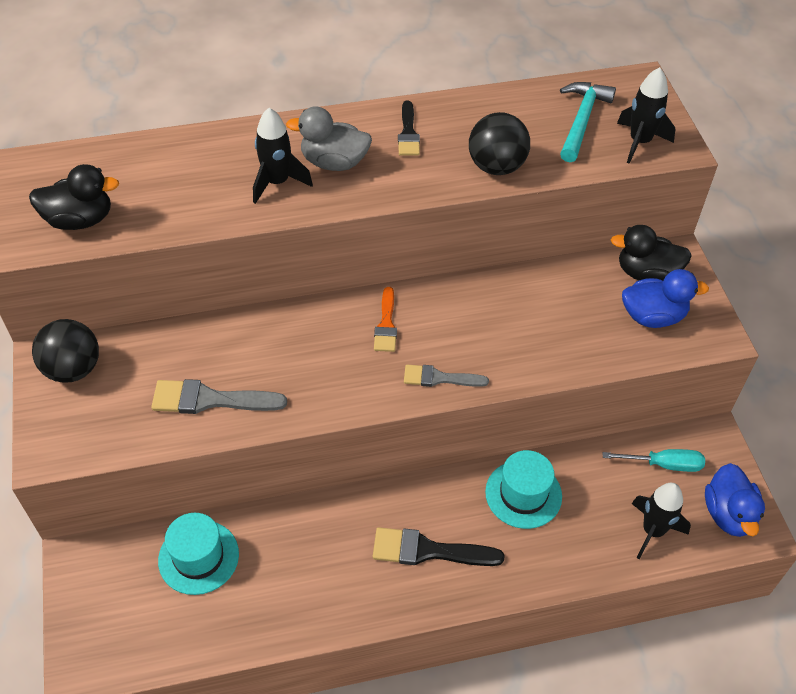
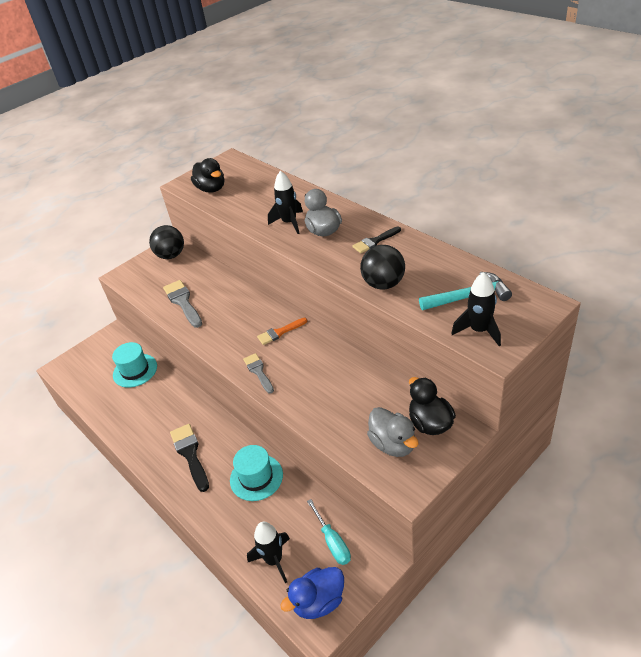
camera: 65 degrees right, 10 degrees down
(653, 316) = (393, 444): blue duck -> grey duck

